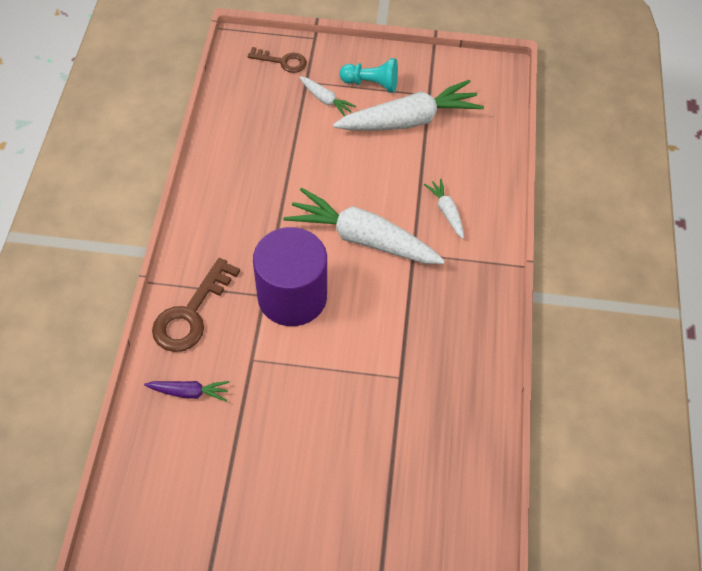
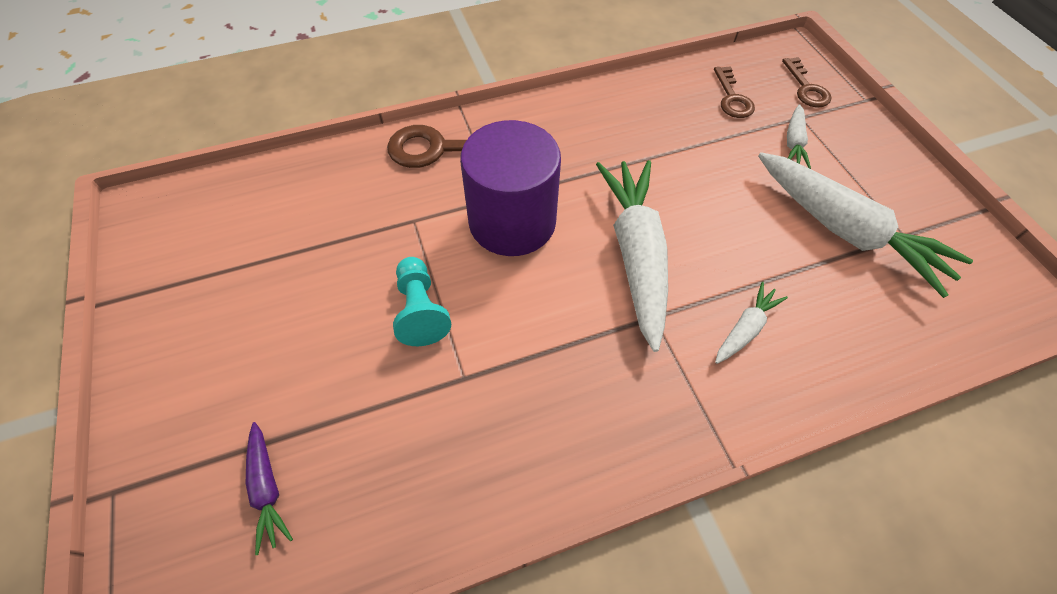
camera: 65 degrees right, 0 degrees up
(189, 392) = (349, 187): purple carrot -> purple carrot (267, 489)
(263, 107) = (732, 98): none -> brown key
(371, 84) = (859, 173): turquoise pawn -> turquoise pawn (420, 310)

